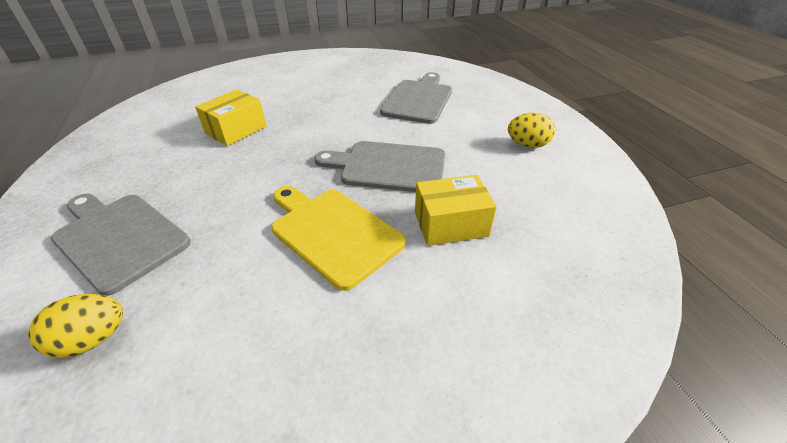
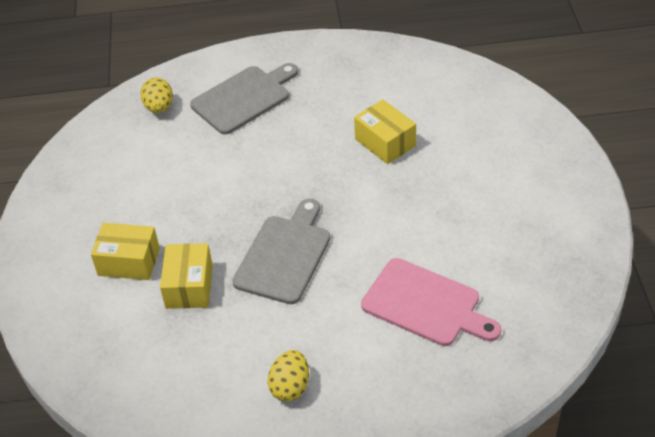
camera: 105 degrees right, 5 degrees up
(333, 232) = (207, 211): yellow cutting board -> none
(418, 100) = (425, 304): grey cutting board -> pink cutting board
(433, 290) = (129, 262): none -> yellow box

